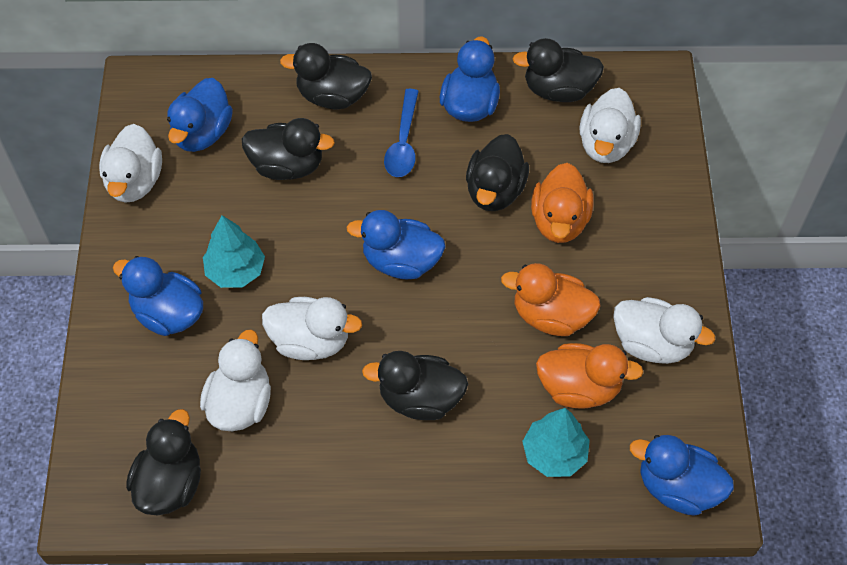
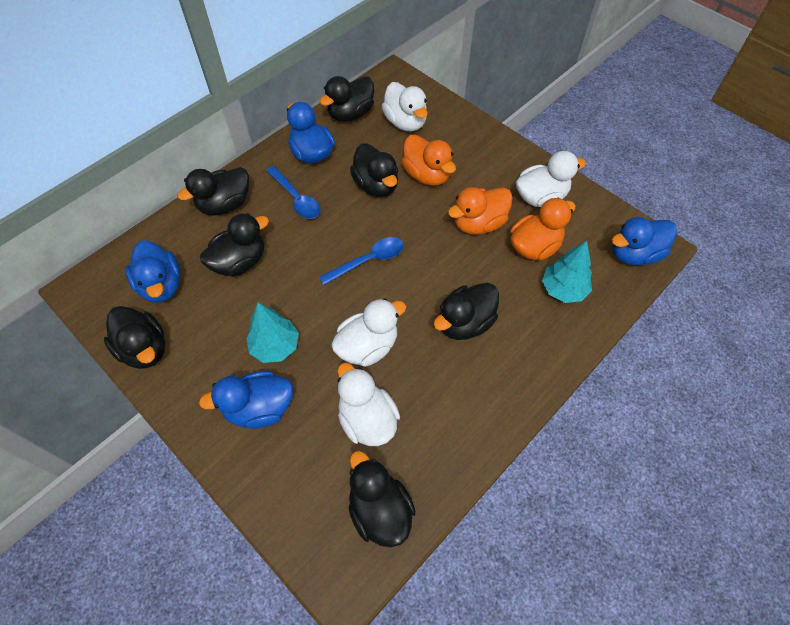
camera: 45 degrees left, 0 degrees up
(135, 181) = (144, 349): white duck -> black duck
(401, 261) = (368, 260): blue duck -> blue spoon

